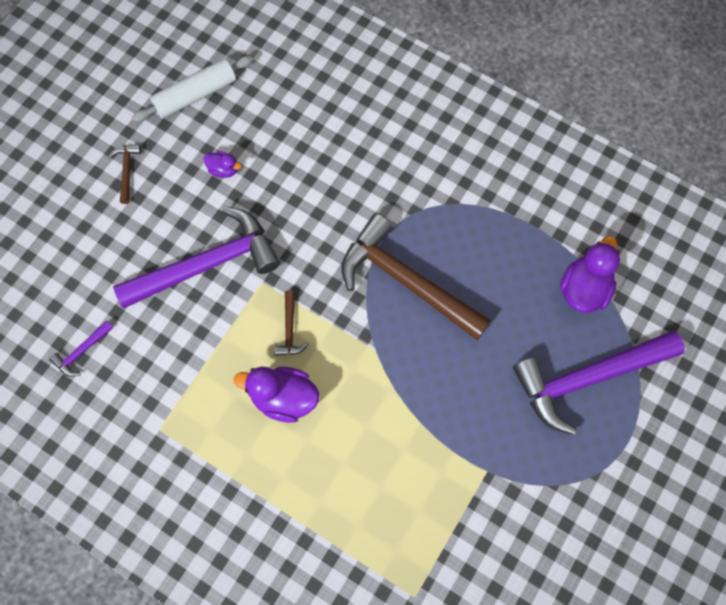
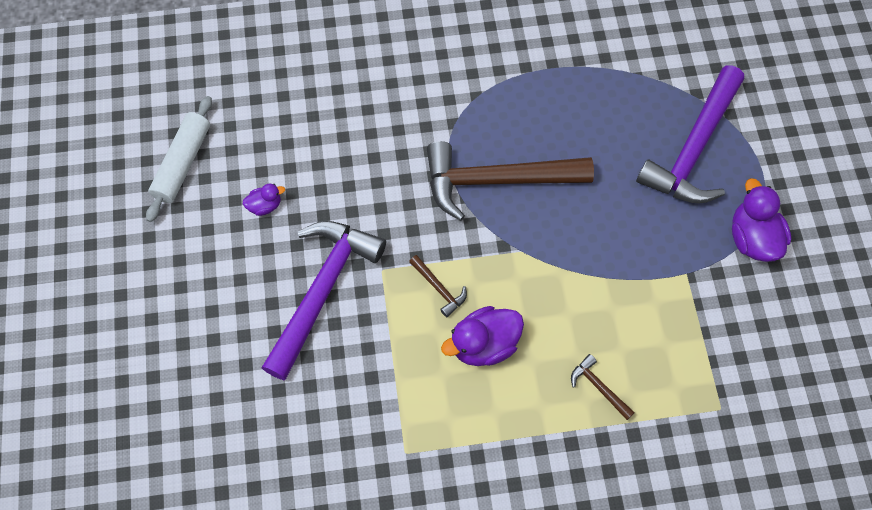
camera: 40 degrees left, 5 degrees down
(82, 351) = (279, 445): purple hammer -> none
(127, 171) = (179, 269): brown hammer -> brown hammer (599, 387)
(584, 288) = (631, 86): purple duck -> purple duck (752, 238)

